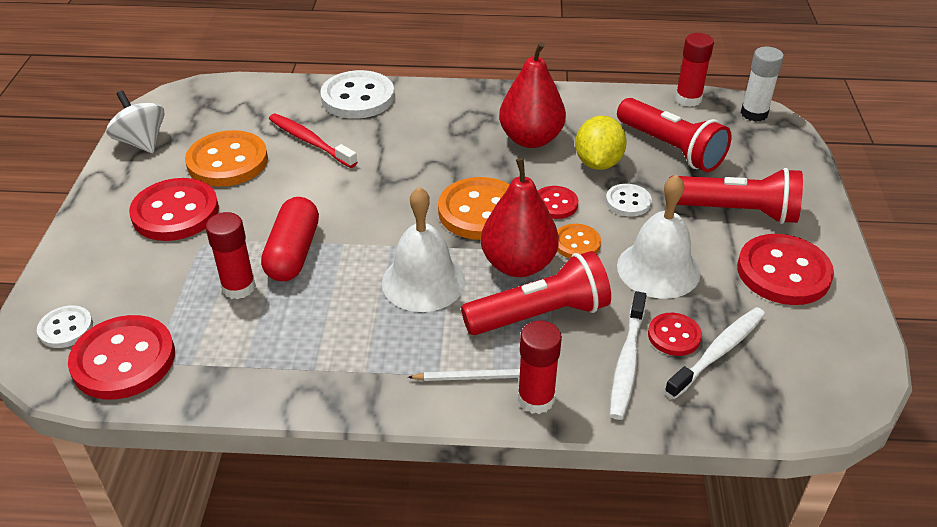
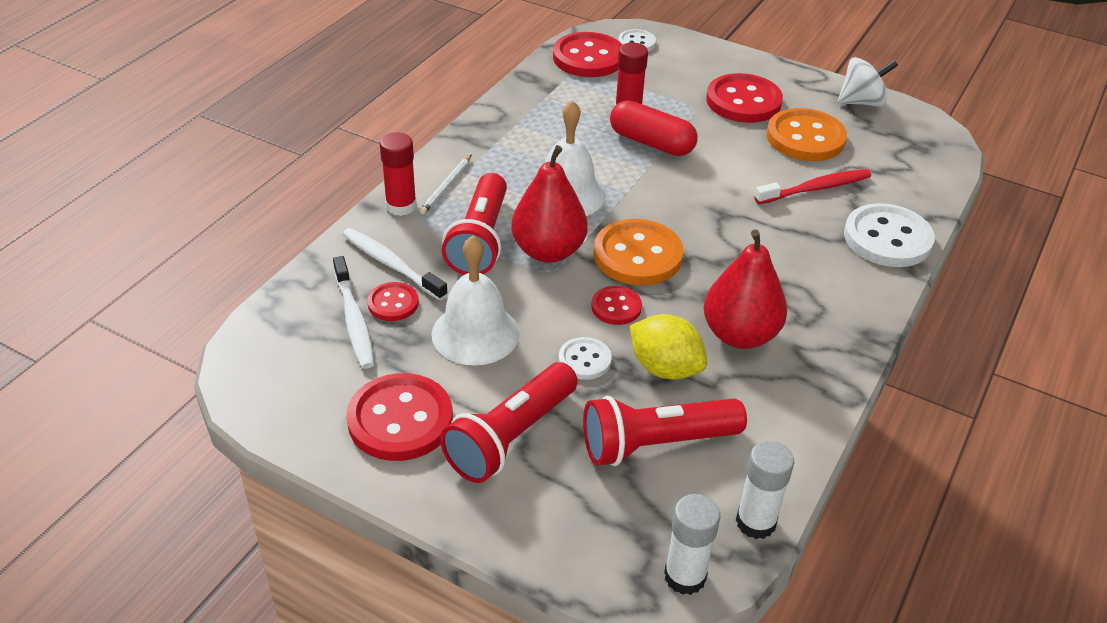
camera: 115 degrees right, 0 degrees up
(576, 243) = (549, 297): orange button -> none
(688, 99) = (755, 522): red glue stick -> white glue stick

